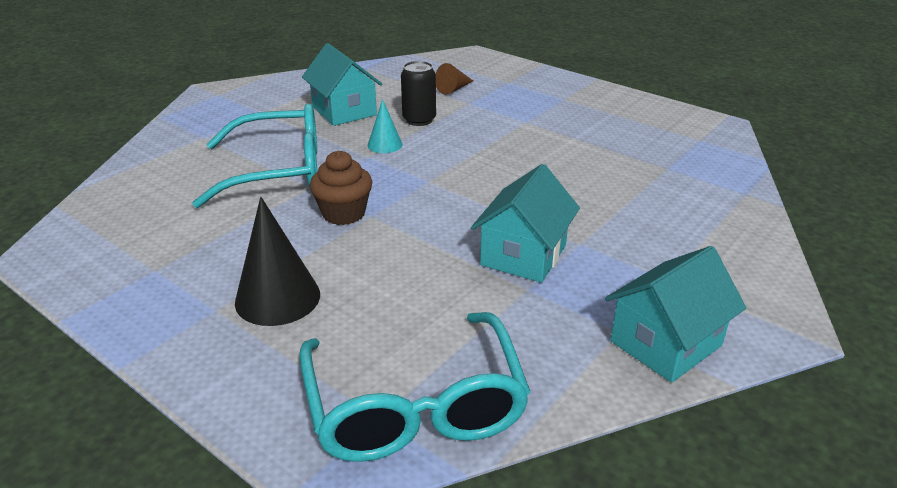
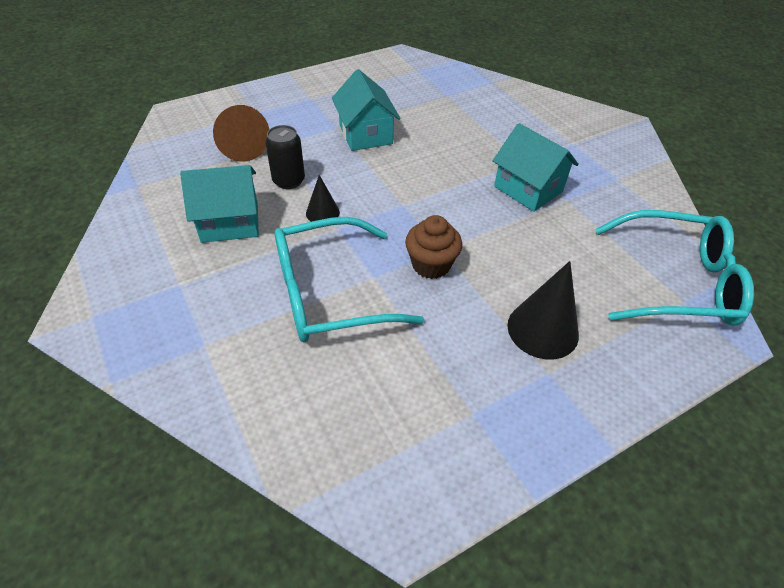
camera: 70 degrees left, 15 degrees up
(279, 171) = (329, 293): turquoise glasses -> turquoise glasses turned 120 degrees counterclockwise
(385, 145) = (322, 213): turquoise cone -> black cone
(453, 89) = (241, 144): brown cone -> brown cone, size x1.76
(666, 343) = (632, 167): turquoise house -> turquoise house (365, 134)

